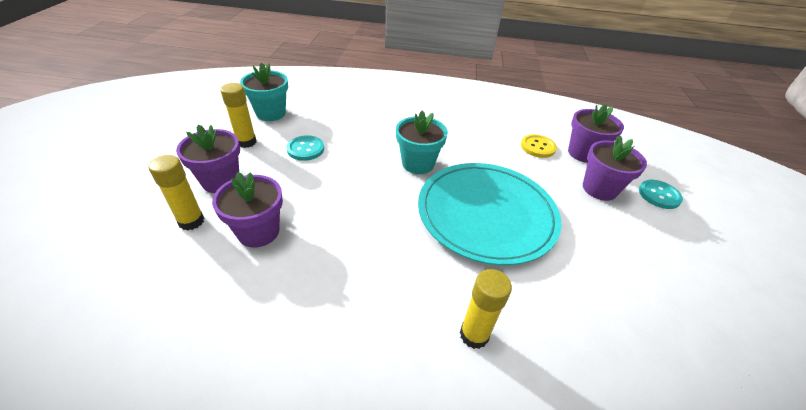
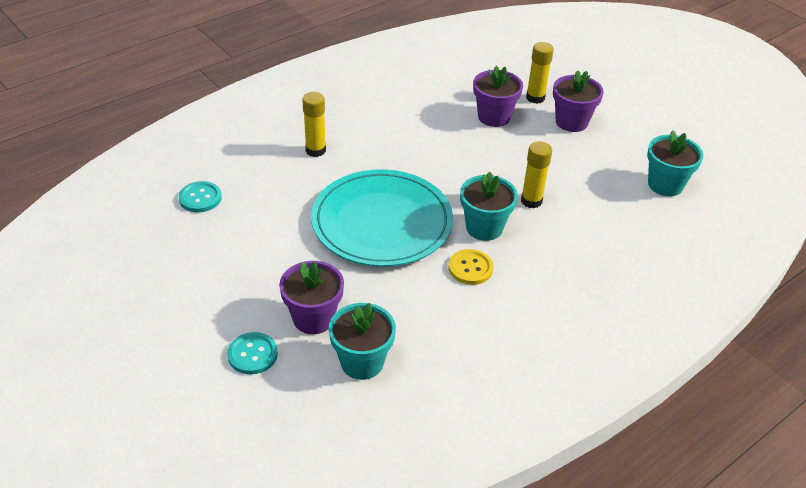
camera: 135 degrees right, 0 degrees up
(246, 142) = (620, 152): yellow glue stick -> yellow glue stick (531, 201)
(305, 149) = (576, 177): turquoise button -> turquoise button (200, 198)
(538, 147) = (413, 333): yellow button -> yellow button (470, 268)
(583, 153) = (362, 362): purple flower pot -> turquoise flower pot

